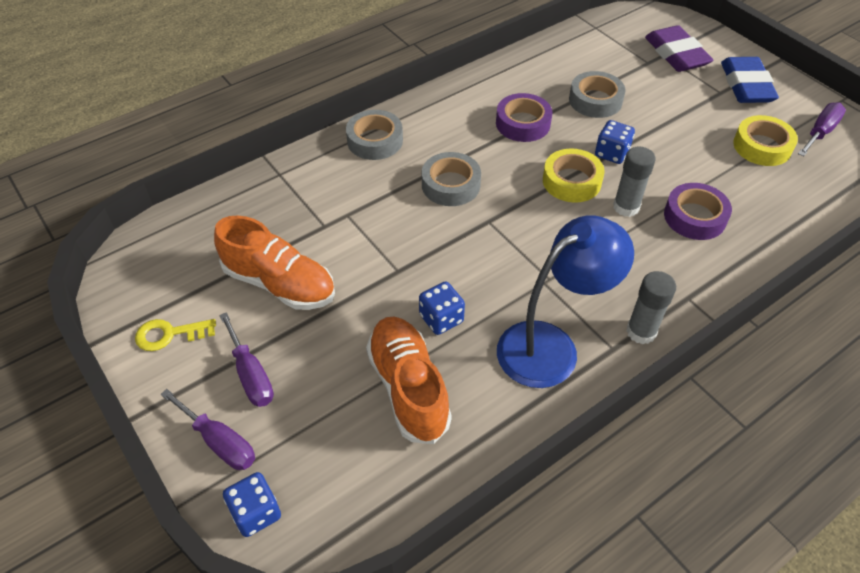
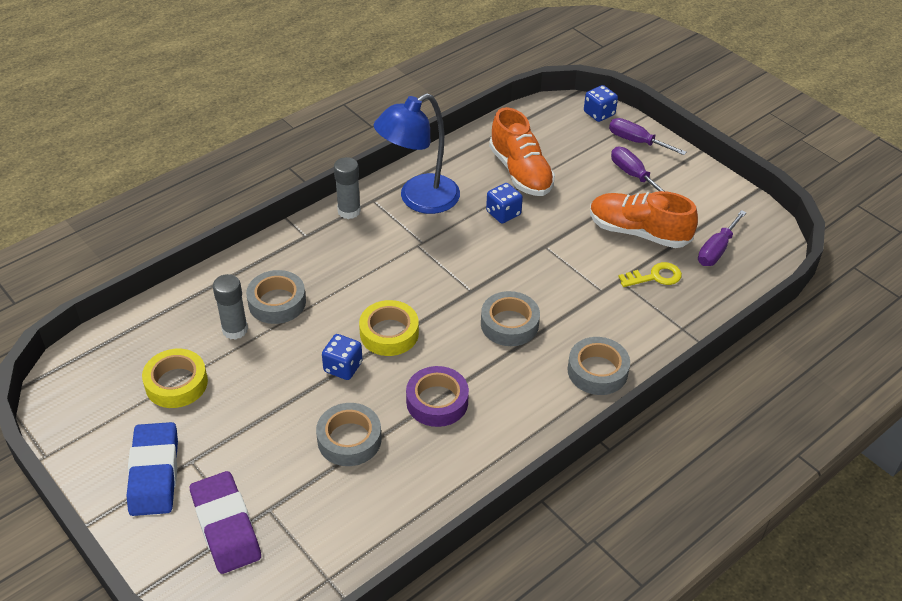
camera: 175 degrees right, 5 degrees down
(169, 334) = (705, 196): yellow key -> yellow key (655, 277)
(626, 207) = (340, 309): grey glue stick -> grey glue stick (235, 330)
(694, 217) = (277, 302): purple tape -> grey tape
(820, 132) = (100, 405): purple screwdriver -> purple screwdriver (716, 250)

